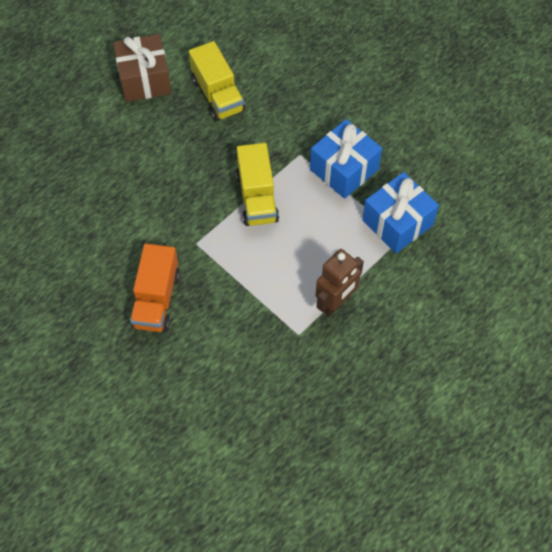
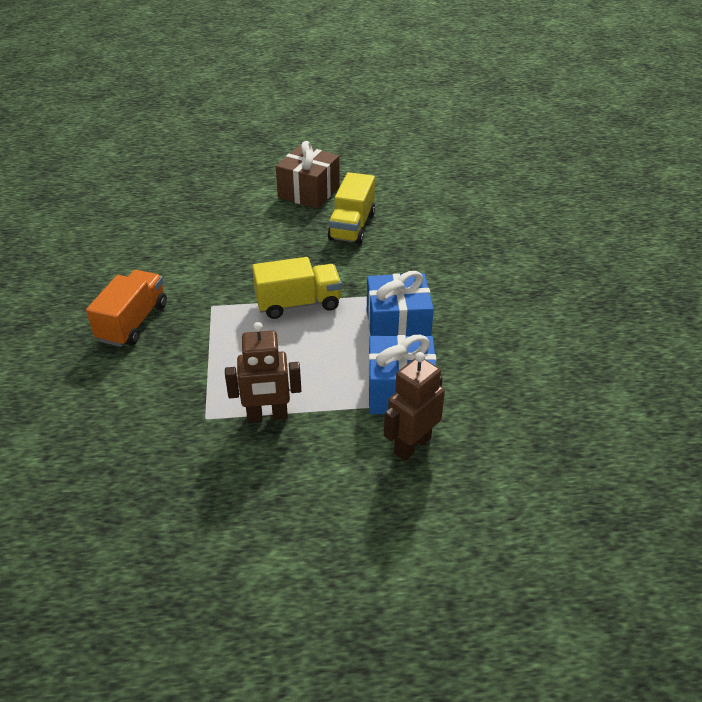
camera: 40 degrees right, 20 degrees down
(156, 299) = (133, 322): orange truck -> orange truck turned 150 degrees clockwise
(257, 197) = (298, 304): yellow truck -> yellow truck turned 135 degrees counterclockwise
(442, 257) = (412, 445): none -> brown robot

